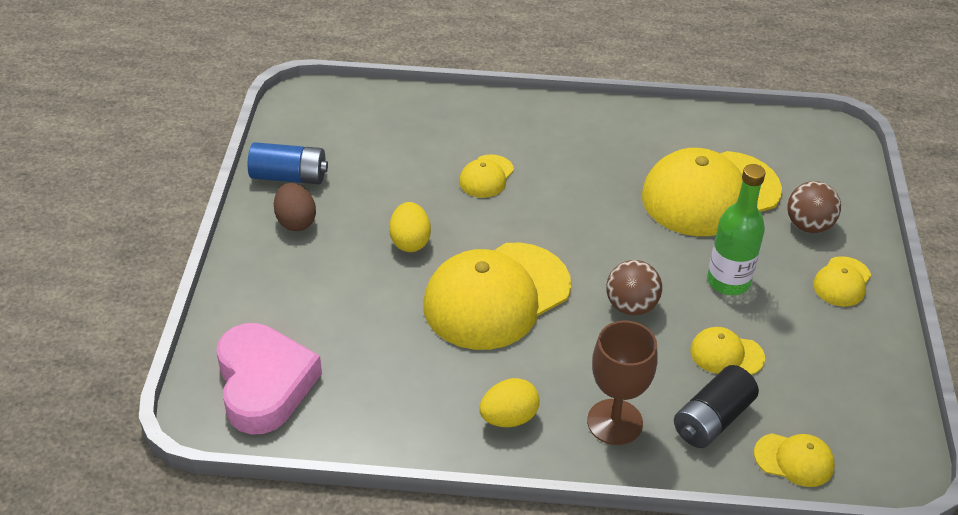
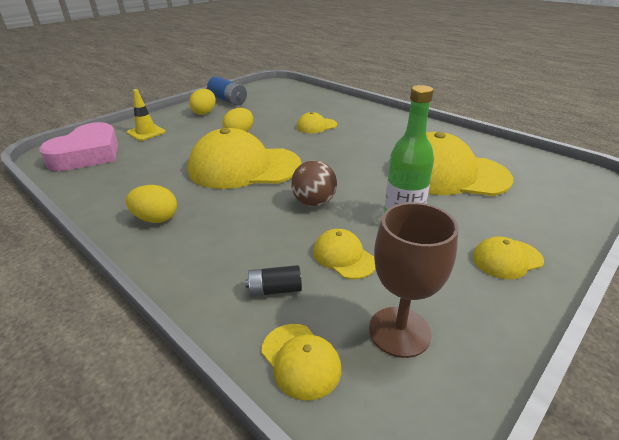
camera: 40 degrees right, 10 degrees down
(275, 304) = (146, 132): none -> yellow traffic cone
(296, 221) = (204, 113): brown egg -> yellow egg
(614, 422) = (208, 253): brown goblet -> brown goblet (399, 331)
(712, 419) = (275, 290): black battery -> black battery, size x0.61
(808, 225) = (512, 215): brown ball -> none

